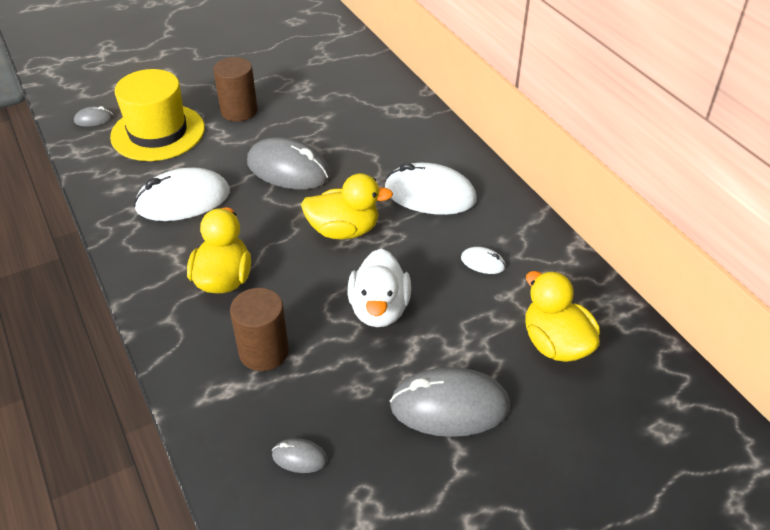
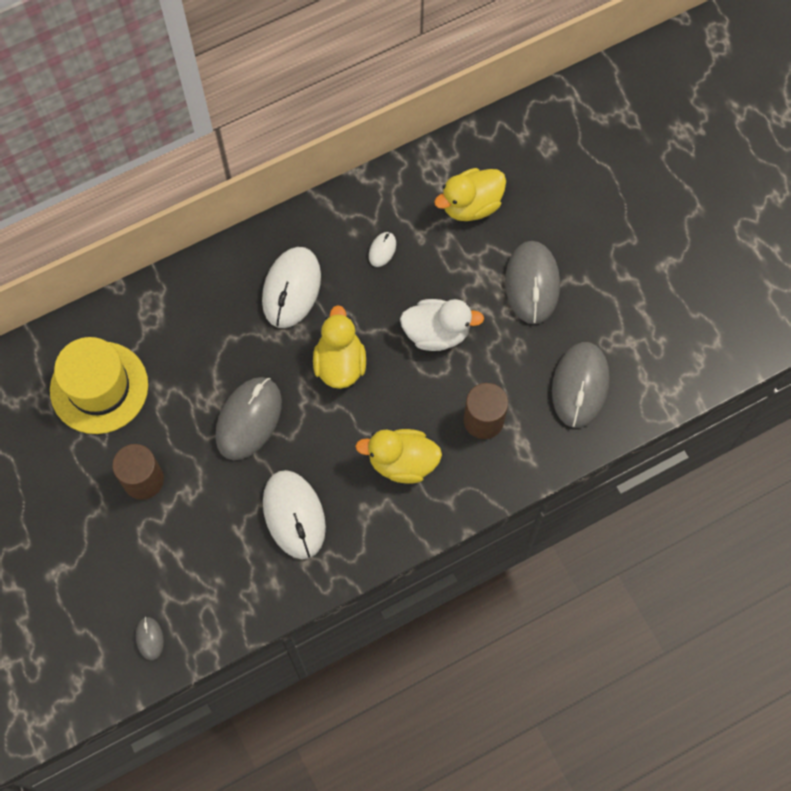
camera: 90 degrees left, 25 degrees up
(158, 132) = (179, 561): yellow hat -> yellow hat (99, 387)
(299, 457) = (580, 386): grey mouse -> grey mouse, size x2.21

